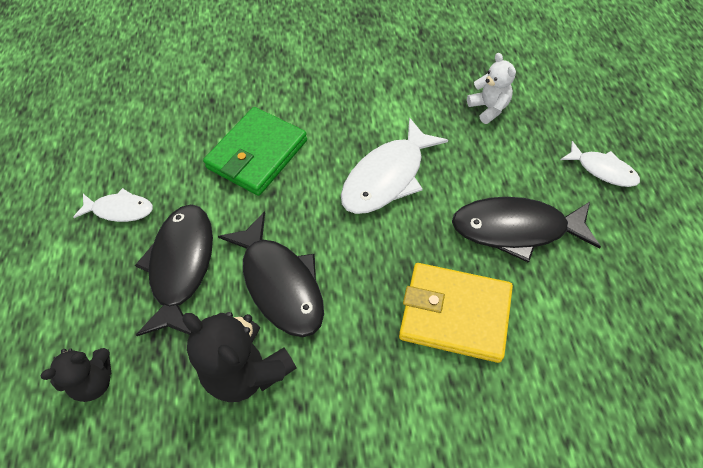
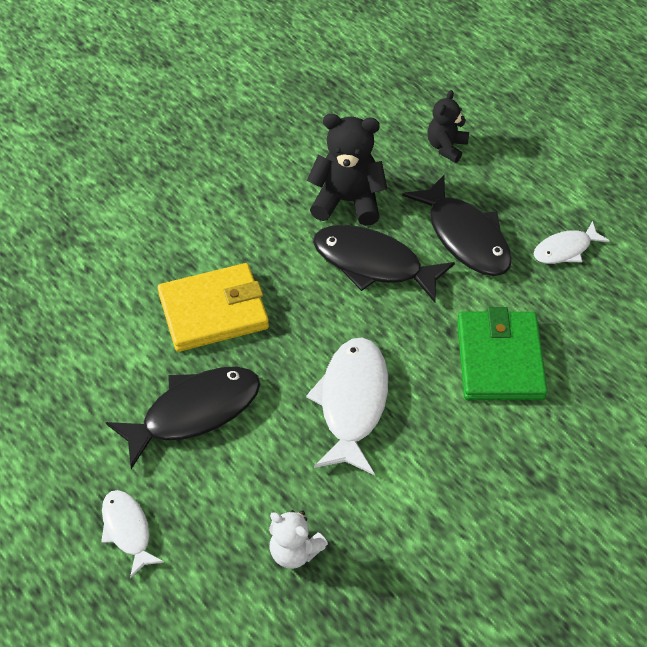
camera: 145 degrees right, 5 degrees down
(602, 170) = (127, 530): white fish -> white fish turned 60 degrees clockwise

